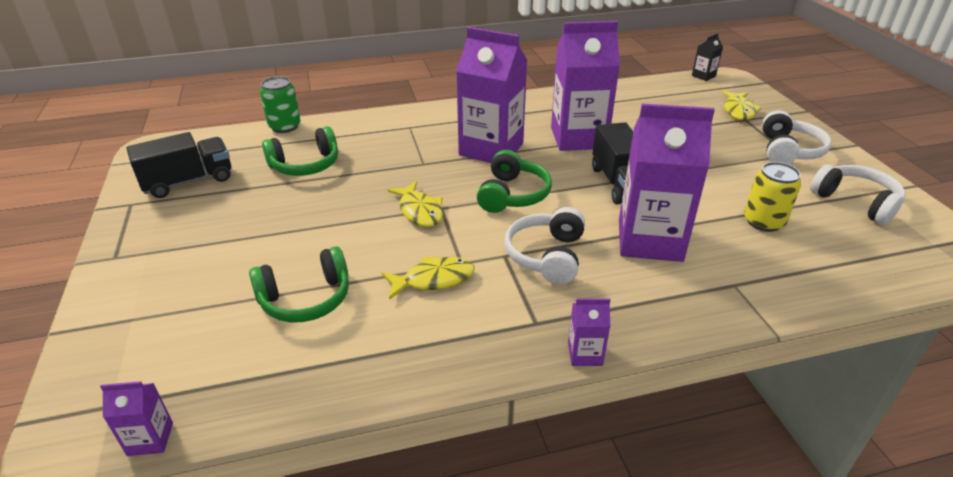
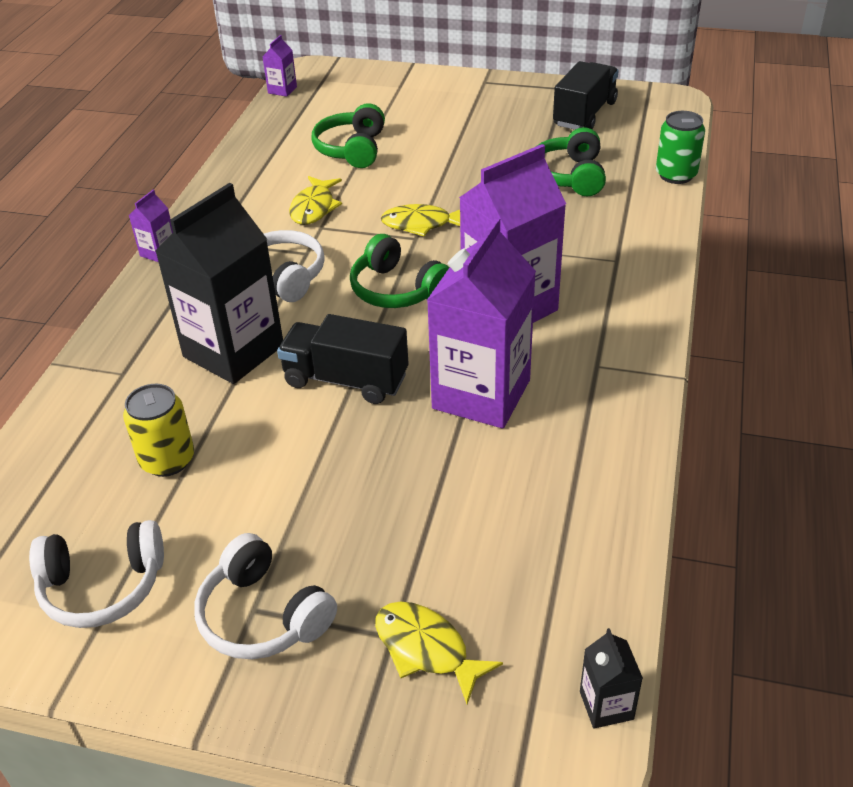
camera: 120 degrees right, 5 degrees up
(188, 181) = (584, 114): black truck -> black truck turned 150 degrees counterclockwise
(649, 240) = (233, 351): purple carton -> black carton

